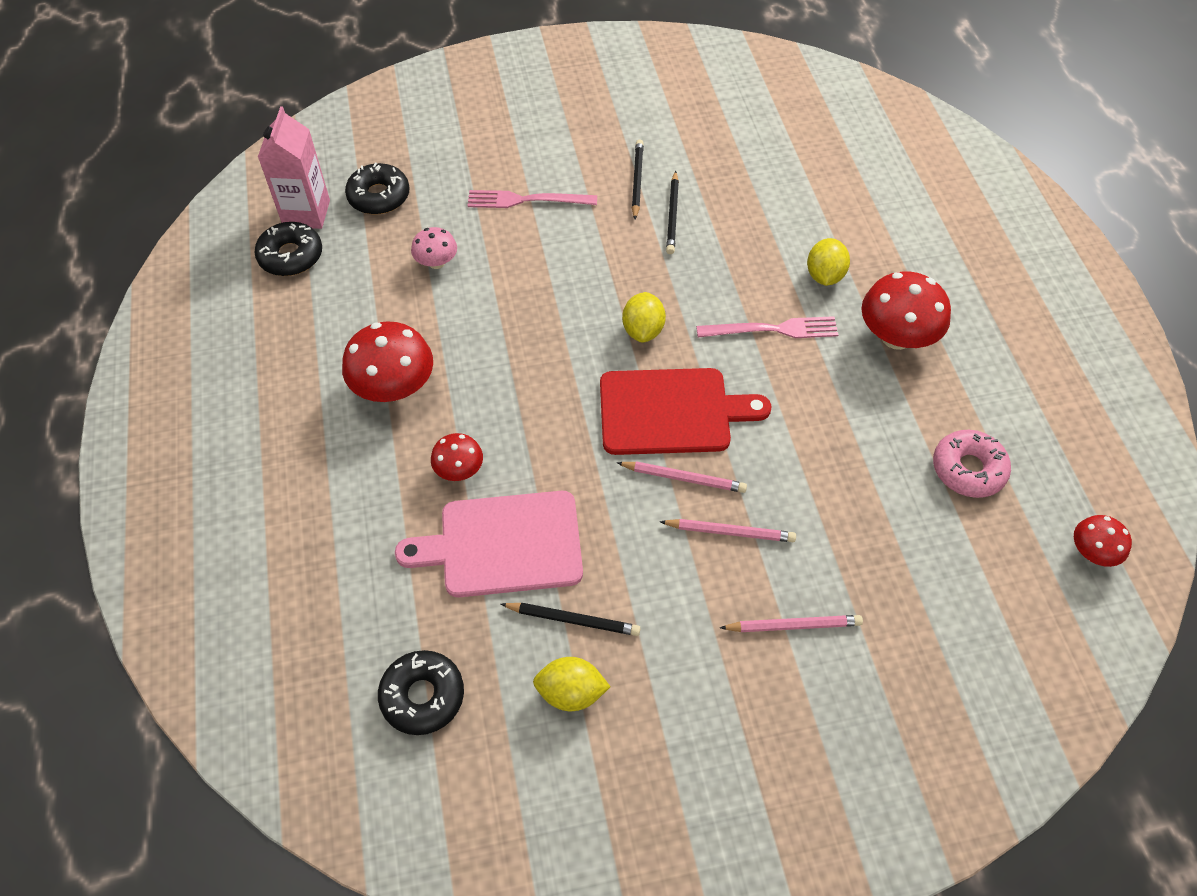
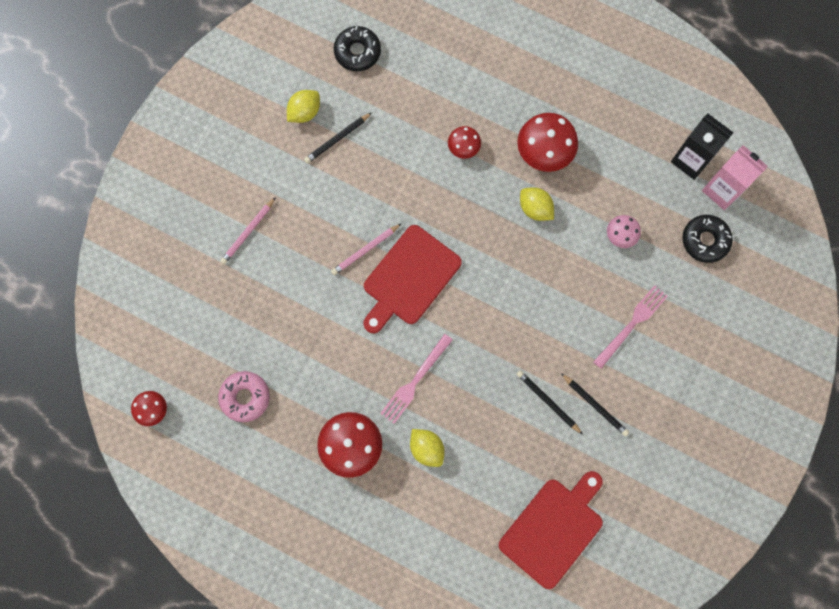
camera: 130 degrees right, 20 degrees up
(291, 256) = (691, 160): black donut -> black carton
(503, 544) = (403, 138): pink cutting board -> none
(643, 330) = (475, 309): yellow lemon -> yellow lemon (535, 208)
(730, 532) = (317, 246): pink pencil -> none
(781, 144) = (553, 529): none -> red cutting board

